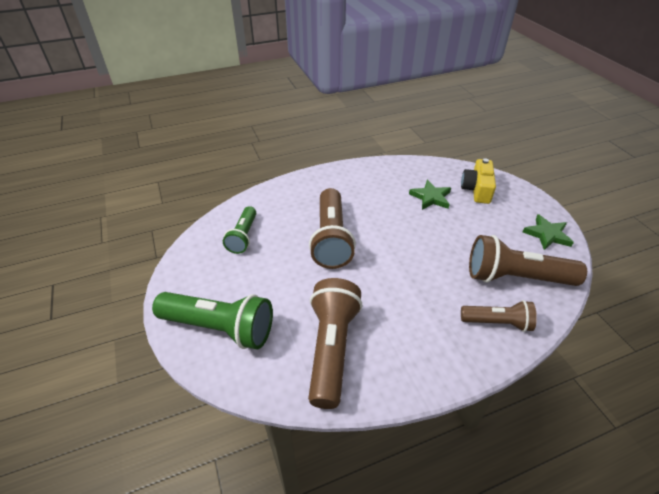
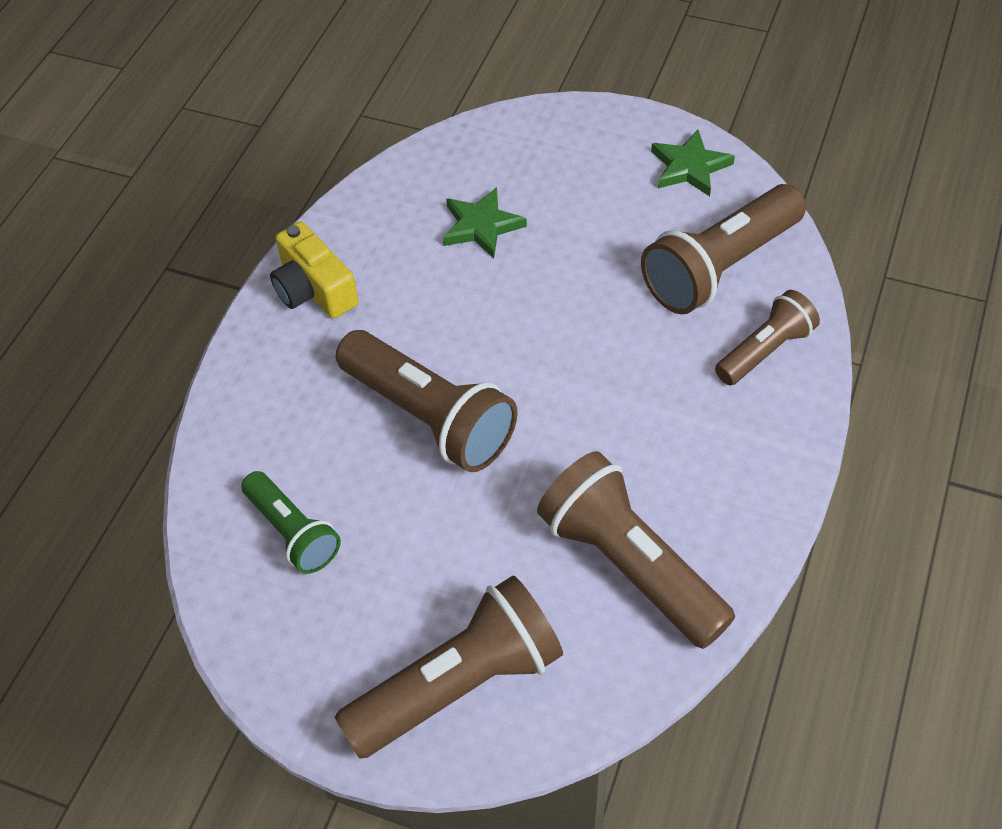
camera: 45 degrees left, 10 degrees up
(219, 328) = (458, 685): green flashlight -> brown flashlight
(477, 189) = (527, 160): yellow camera -> yellow camera (314, 289)

